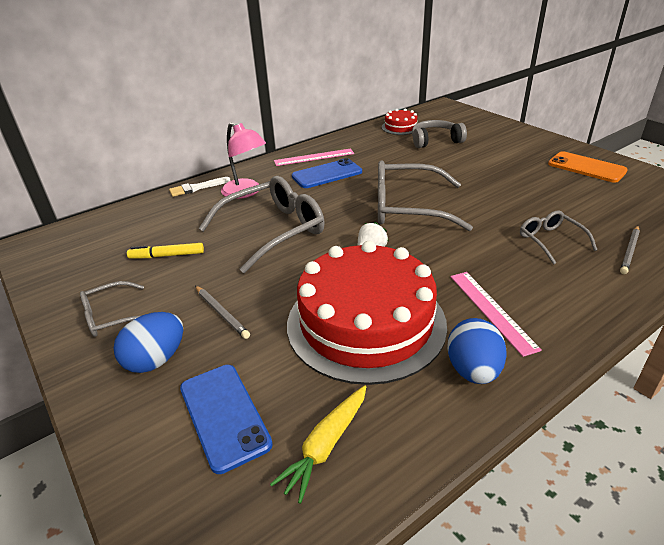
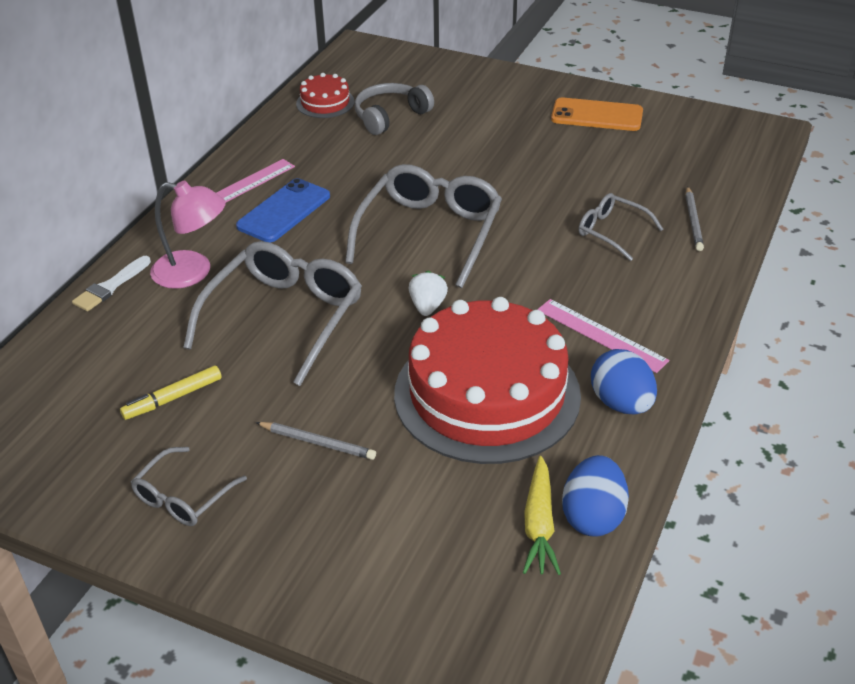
camera: 30 degrees left, 5 degrees up
(156, 360) = (292, 520): blue egg -> blue egg (593, 516)
(224, 415) = (420, 540): blue phone -> none
(408, 208) = (429, 233): grey glasses -> grey glasses turned 135 degrees clockwise

